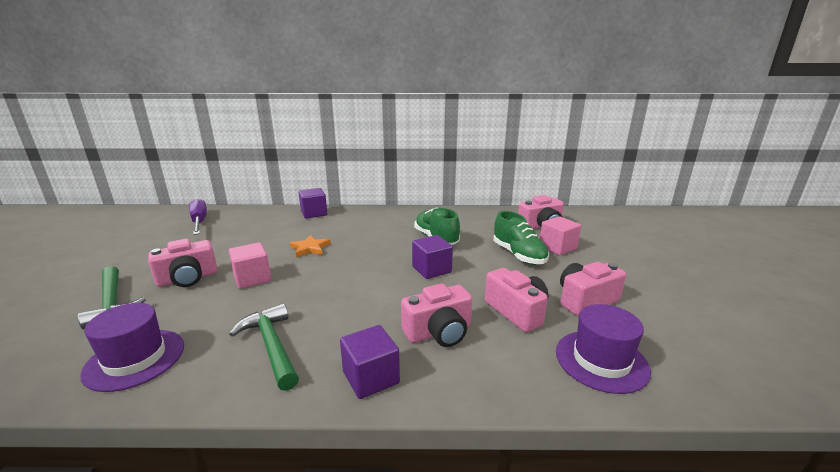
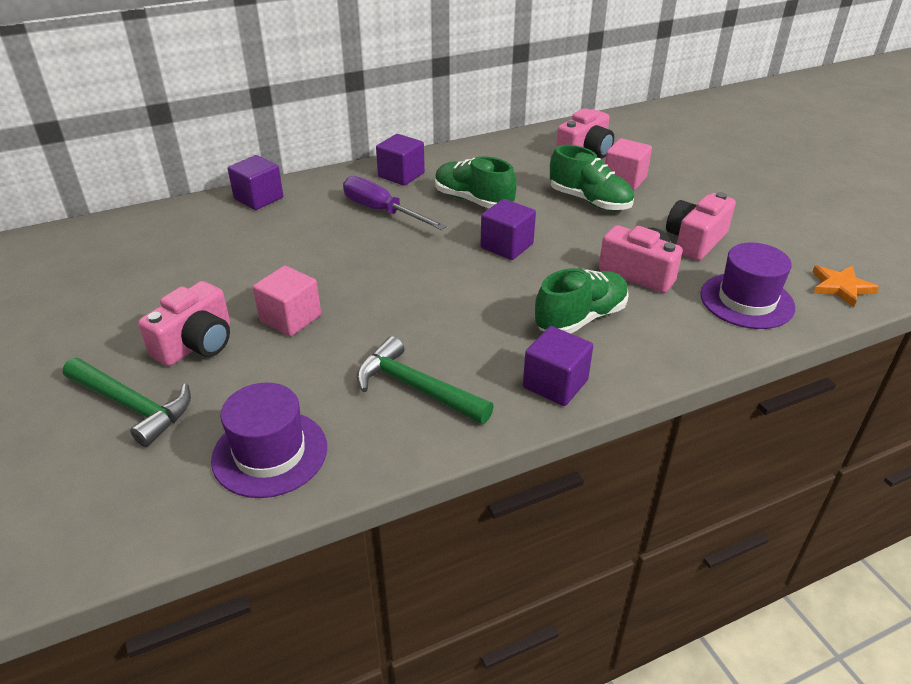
camera: 25 degrees left, 15 degrees up
(199, 221) = (84, 255): purple screwdriver -> purple screwdriver (382, 211)
(310, 248) = (318, 255): orange star -> orange star (840, 287)
(405, 217) = (401, 175): none -> purple cube
(439, 332) = (580, 318): pink camera -> green shoe

